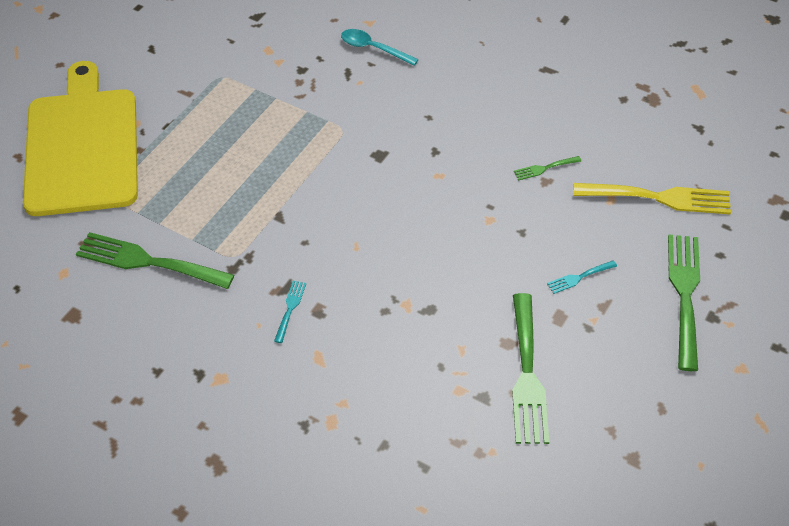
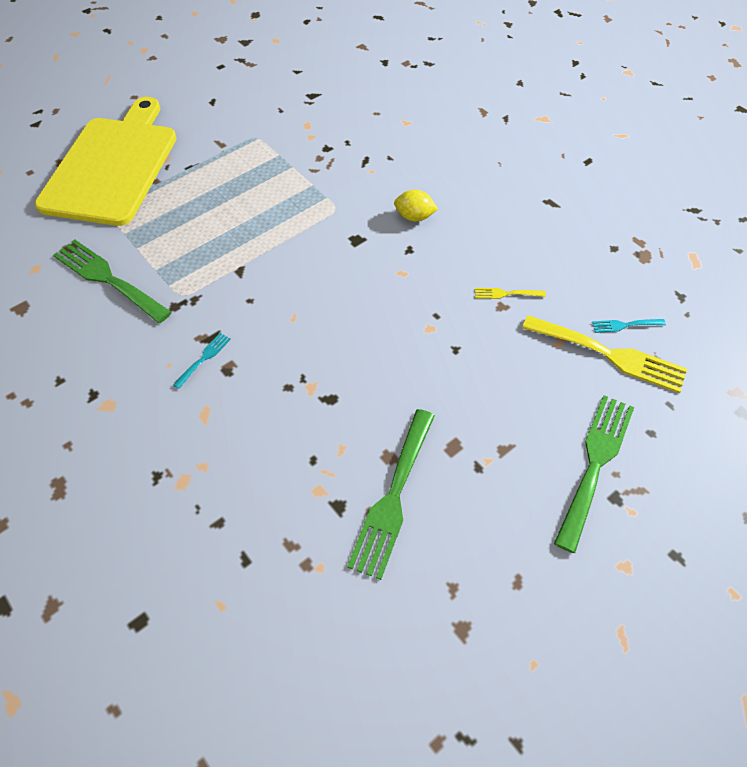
camera: 20 degrees right, 5 degrees up
(373, 48) = (398, 145): turquoise spoon -> none
(424, 118) = (414, 217): none -> yellow lemon
(544, 168) = (506, 294): green fork -> yellow fork
(579, 277) = (492, 412): turquoise fork -> turquoise fork (624, 325)

